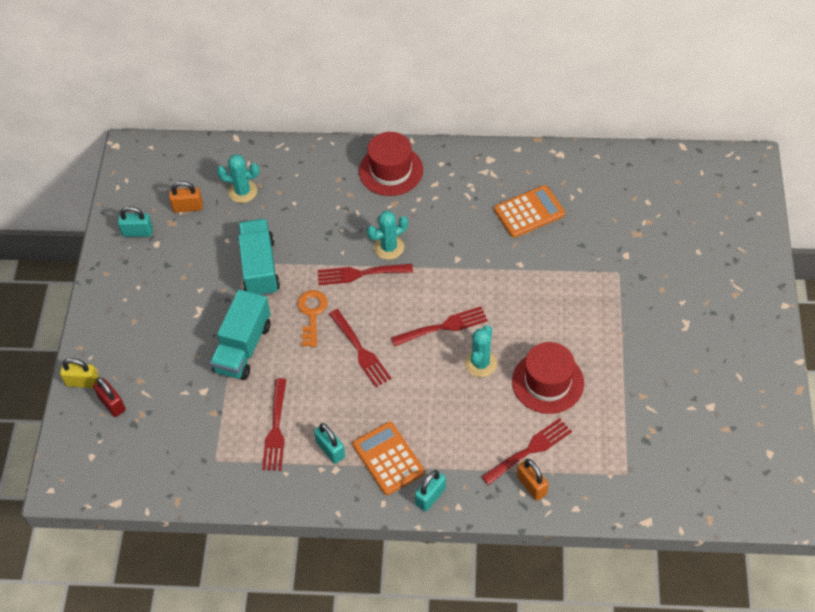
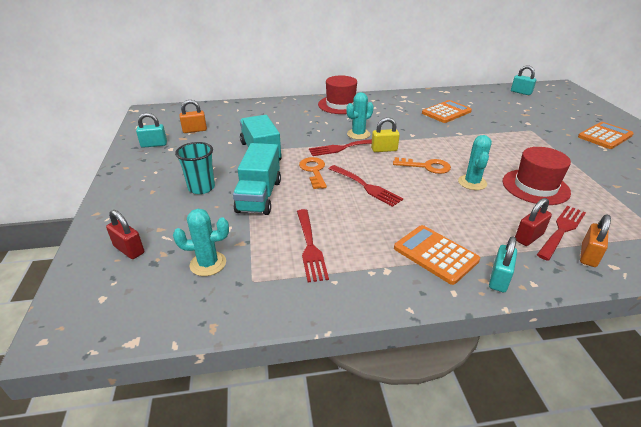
camera: 15 degrees left, 20 degrees down
(82, 382) = (97, 237): yellow padlock -> yellow padlock (384, 149)
(185, 324) = (201, 188): none -> turquoise cup
(242, 191) = (236, 120): turquoise cactus -> turquoise cactus (208, 264)
(330, 449) = (373, 255): turquoise padlock -> turquoise padlock (521, 92)
(443, 326) = (426, 166): red fork -> orange key
(490, 453) = (528, 237): none -> red padlock
(531, 485) = (588, 255): orange padlock -> orange padlock turned 75 degrees clockwise
(707, 301) = (605, 136): none -> orange calculator

